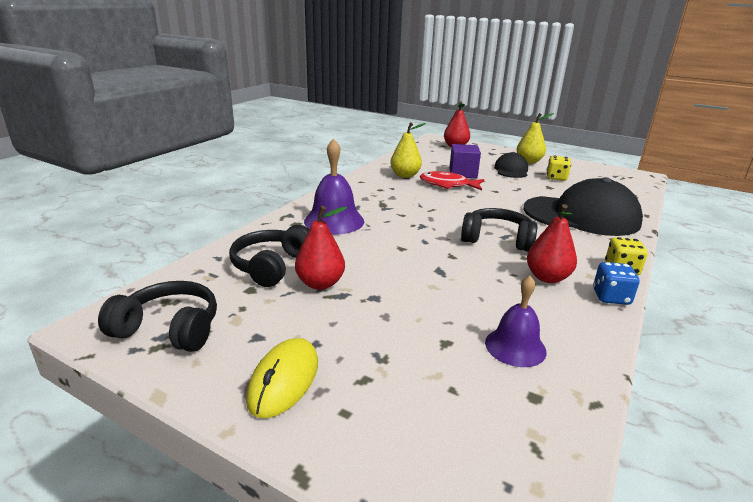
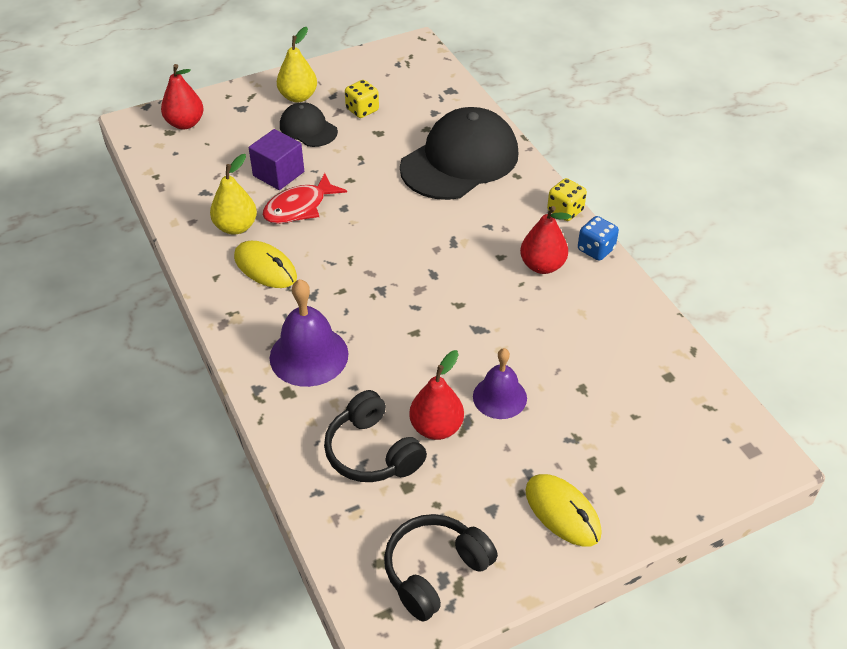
camera: 55 degrees left, 20 degrees up
(387, 190) = (265, 267): none -> yellow mouse
(497, 239) = (455, 252): black headphones -> none
(515, 347) = (614, 350): purple bell -> purple bell (499, 397)

